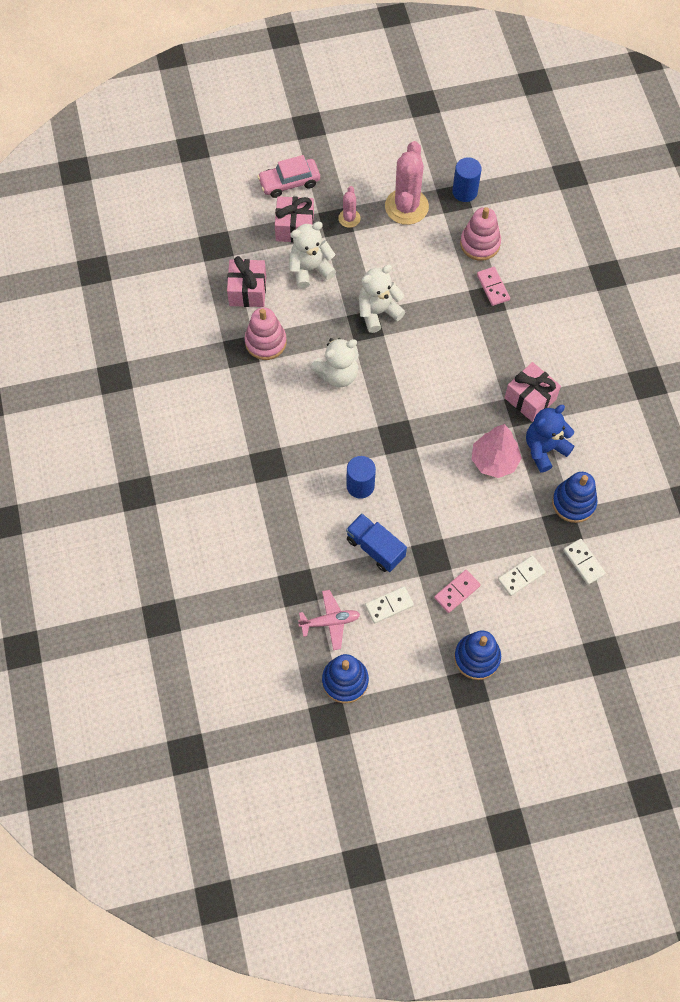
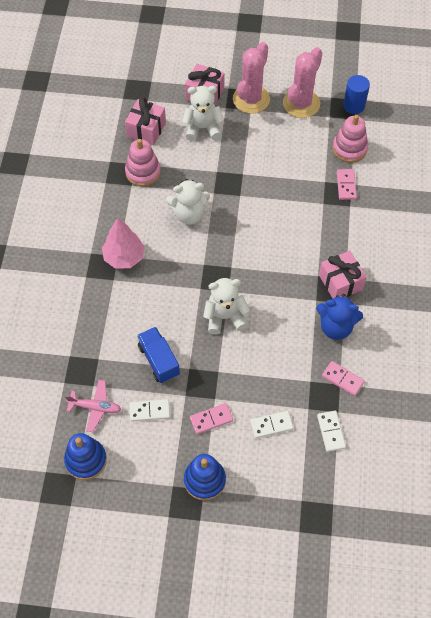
camera: 20 degrees right, 5 degrees down
(289, 182) = (215, 59): pink car -> none
(349, 218) = (251, 99): pink cactus -> pink cactus, size x1.98
(360, 486) = (168, 307): blue cylinder -> none
(378, 312) = (243, 176): white teddy bear -> white teddy bear (225, 317)
(494, 461) = (289, 323): pink tree -> pink tree (124, 257)
(544, 449) = (336, 327): blue teddy bear -> blue teddy bear turned 150 degrees counterclockwise
(573, 502) = (342, 379): blue stacking toy -> pink domino

